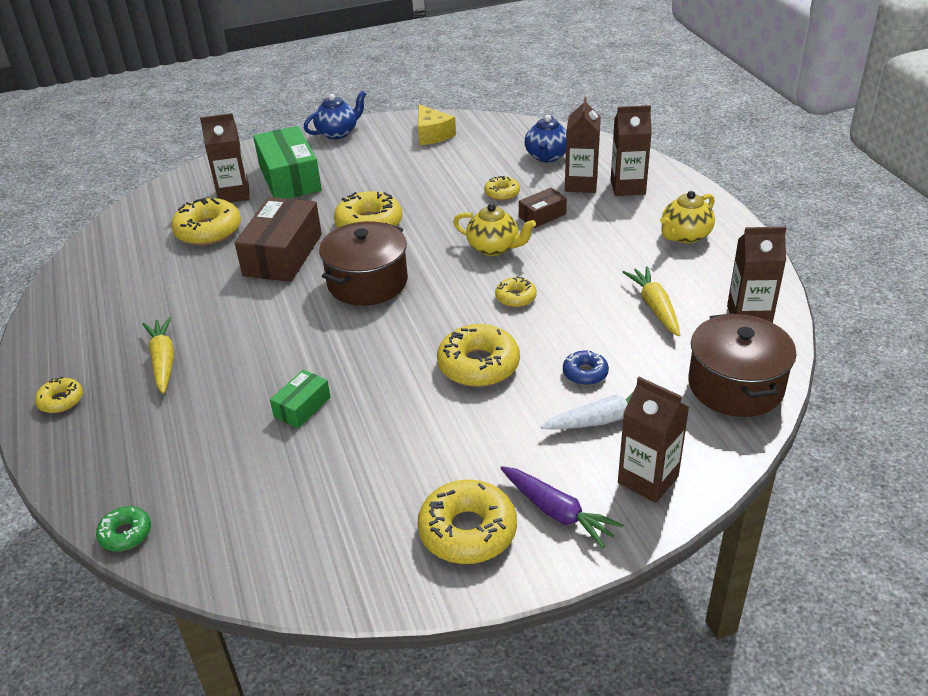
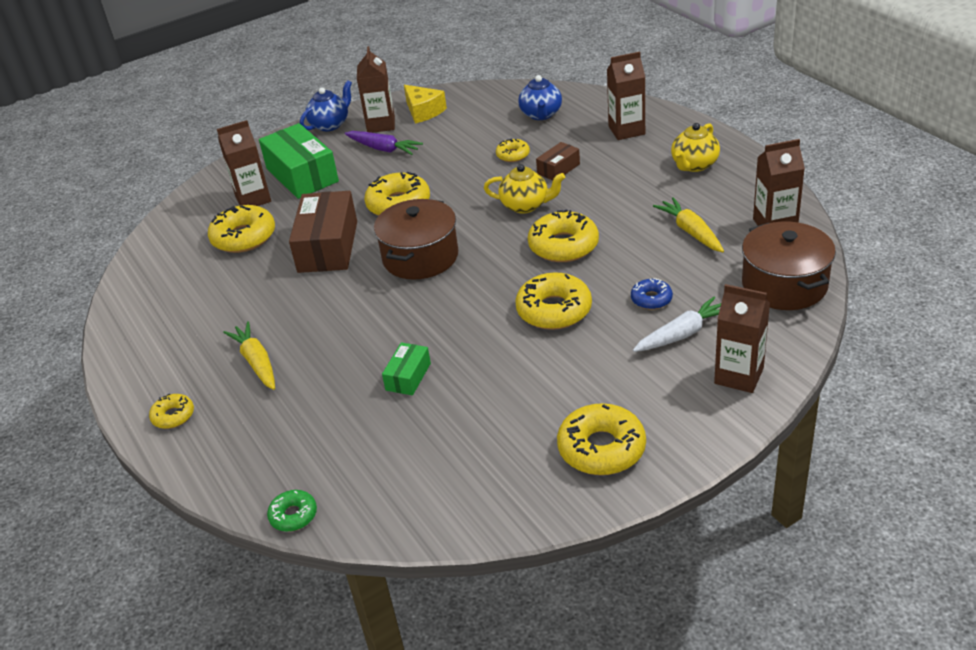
camera: 10 degrees left, 0 degrees up
(515, 297) = (563, 246): yellow donut -> yellow donut, size x1.84
(557, 512) = (672, 417): purple carrot -> purple carrot (383, 149)
(581, 184) = (583, 135): brown carton -> brown carton (381, 124)

